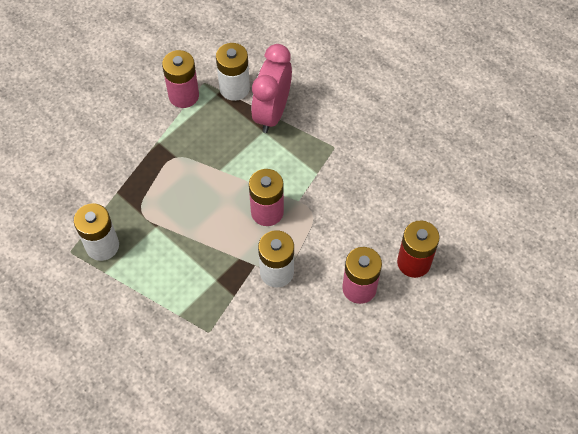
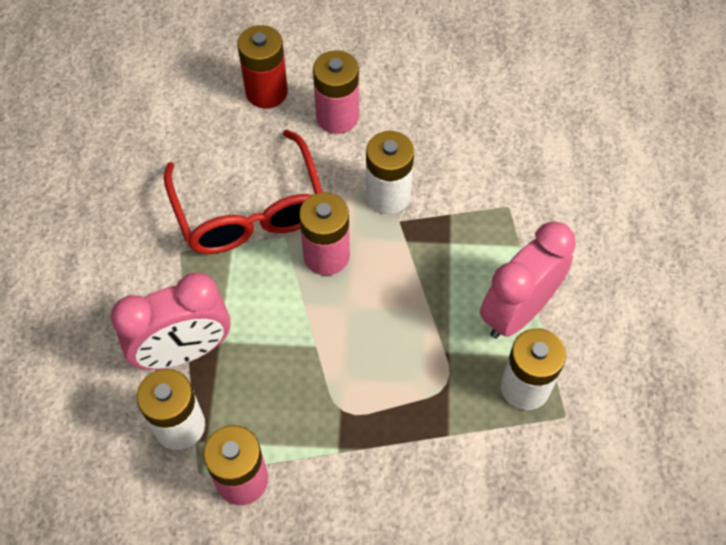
camera: 130 degrees left, 0 degrees up
(143, 278) = (517, 311): none -> pink clock
(331, 195) = (250, 210): none -> red glasses

